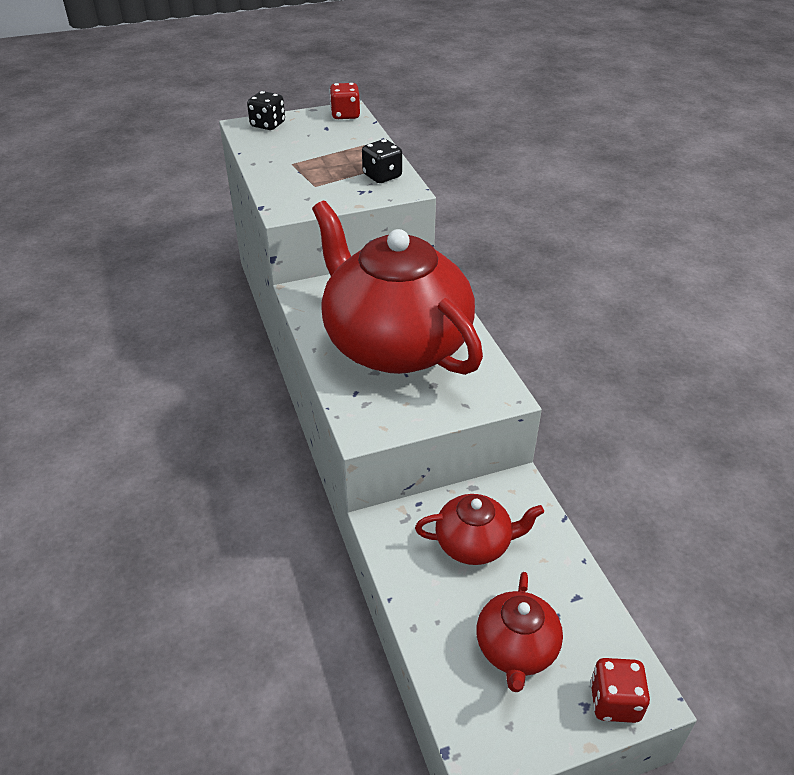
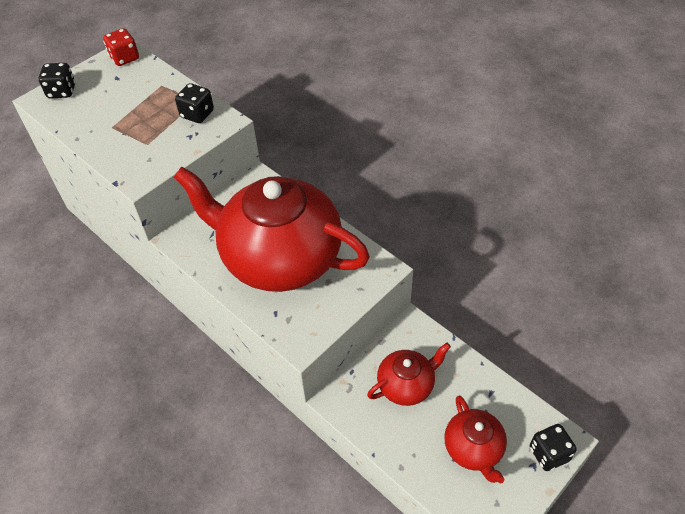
camera: 25 degrees left, 10 degrees up
(614, 702) = (549, 454): red dice -> black dice

